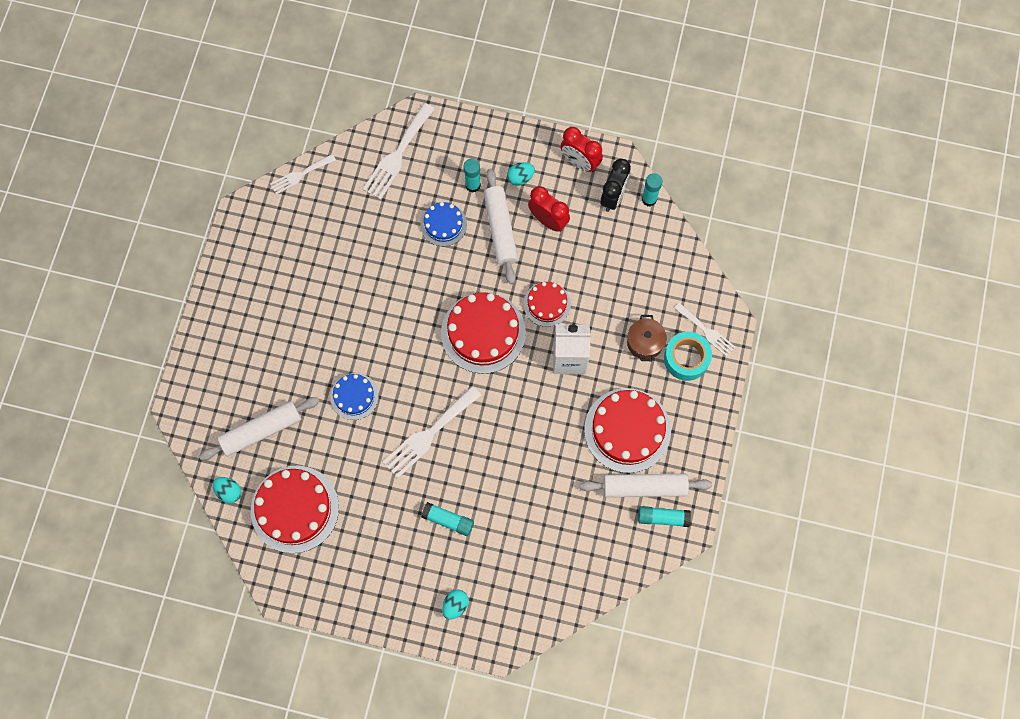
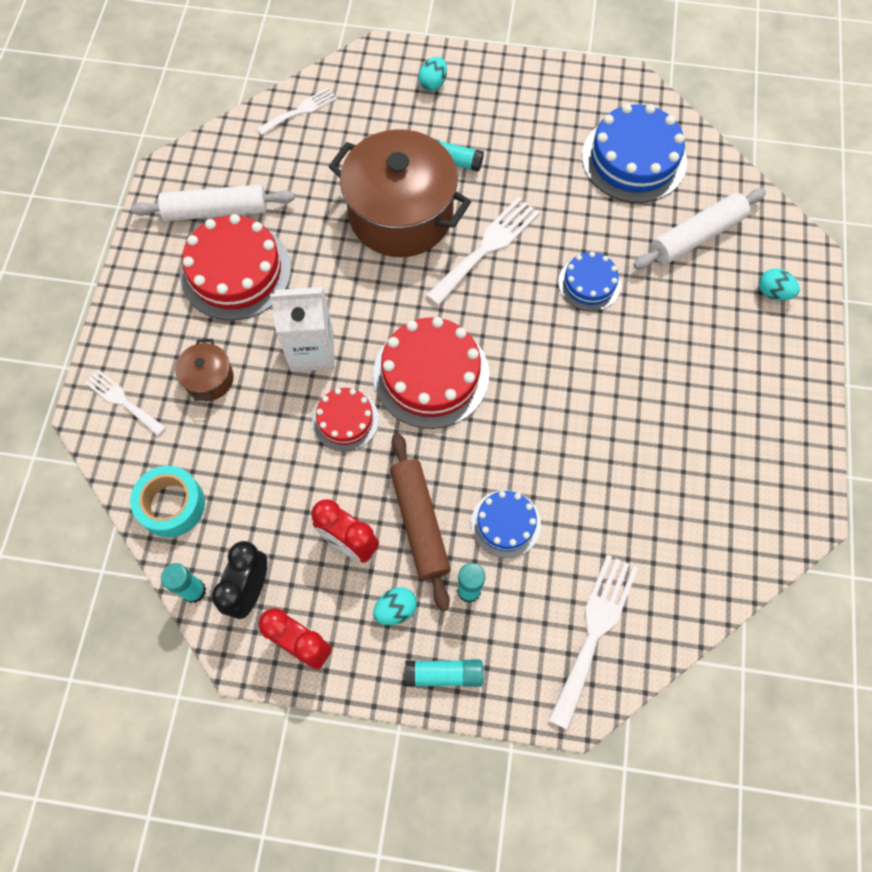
camera: 175 degrees right, 5 degrees down
(229, 491) = (716, 170): turquoise egg -> turquoise egg (773, 292)
(295, 509) = (634, 159): red cake -> blue cake
(300, 175) = (738, 584): white fork -> white fork (300, 111)
(494, 470) = (401, 215): none -> brown pot
(500, 229) = (420, 523): white rolling pin -> brown rolling pin
(663, 518) = (195, 181): turquoise glue stick -> turquoise glue stick (444, 674)
(686, 358) = (153, 363): turquoise tape -> turquoise tape (172, 505)

